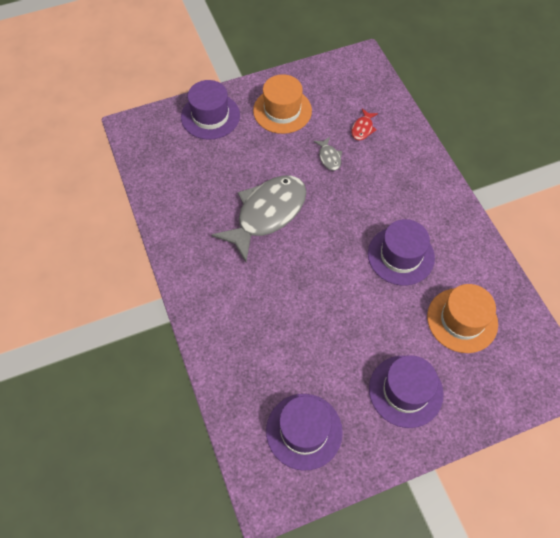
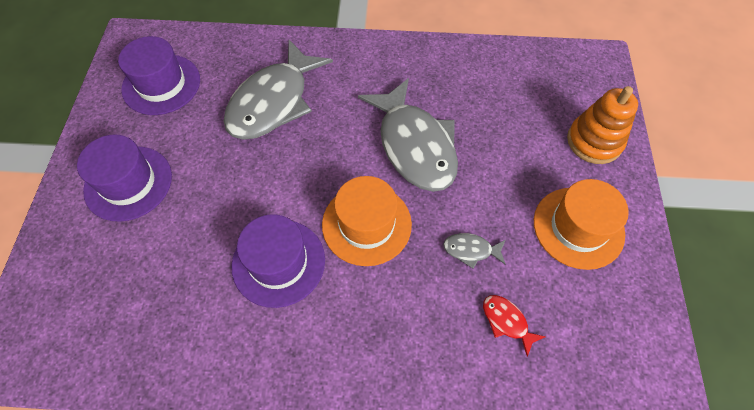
camera: 115 degrees right, 0 degrees up
(210, 116) = (594, 141): purple hat -> orange stacking toy
(276, 327) = (273, 102): none -> grey fish
(462, 320) = (155, 286): orange hat -> orange hat (366, 224)

